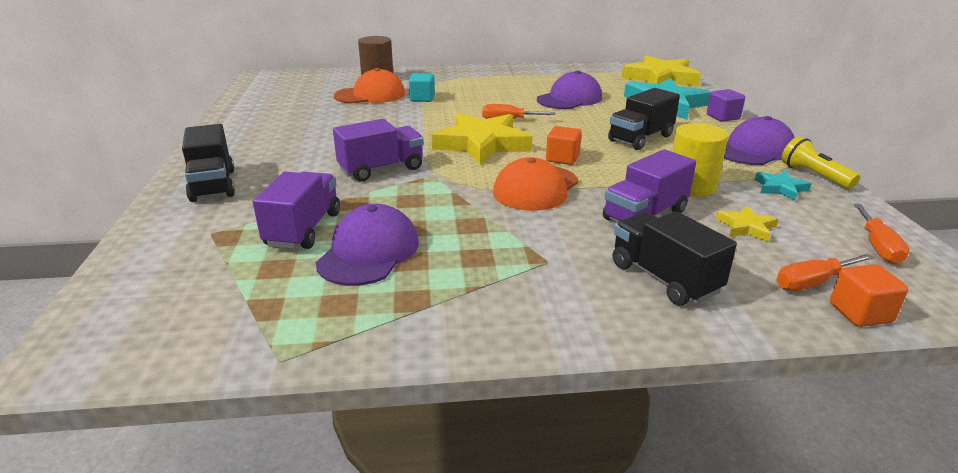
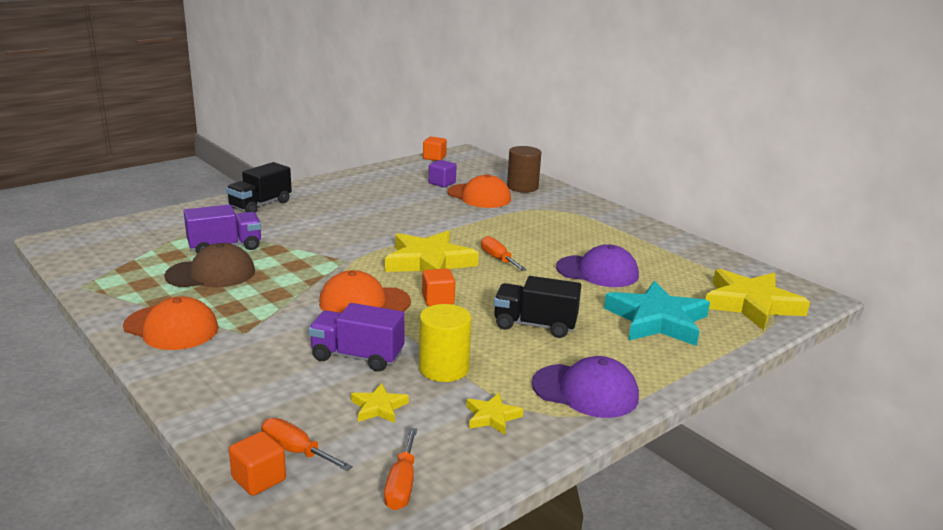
camera: 55 degrees right, 5 degrees down
(249, 87) = (434, 158): none -> orange cube
(369, 252) = (211, 273): purple cap -> brown cap
(381, 169) = (338, 242): purple truck -> none
(422, 98) = (500, 215): turquoise cube -> none
(491, 306) = (171, 327): none -> orange cap
(664, 278) = (252, 382): black truck -> none
(723, 117) = (668, 360): purple cube -> purple cube (442, 183)
(780, 188) = (492, 417): turquoise star -> yellow star
(814, 176) = (552, 435): yellow flashlight -> none
(878, 246) = (402, 485): orange screwdriver -> orange screwdriver turned 60 degrees counterclockwise

